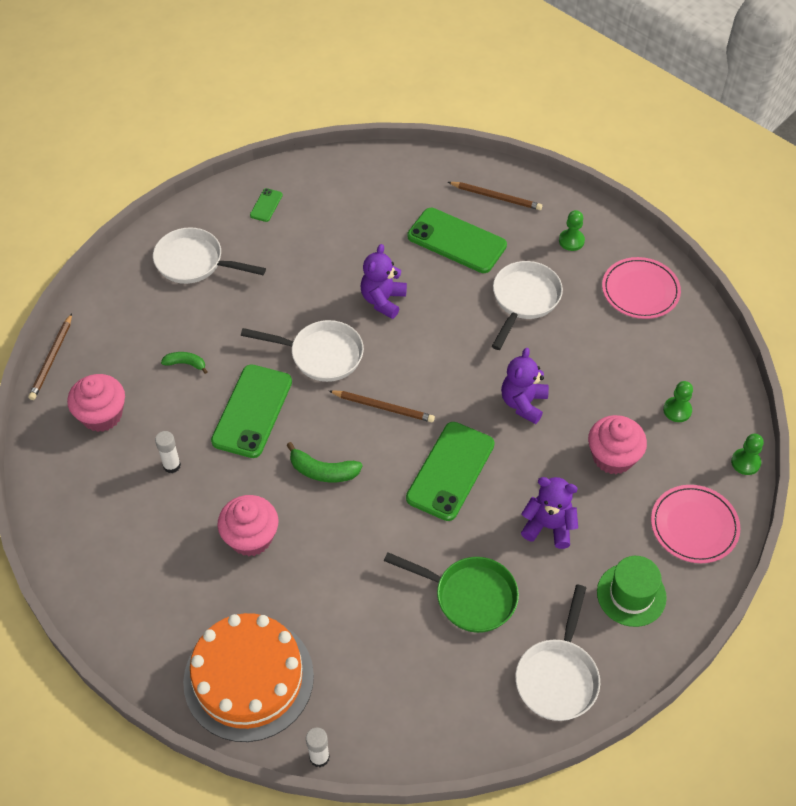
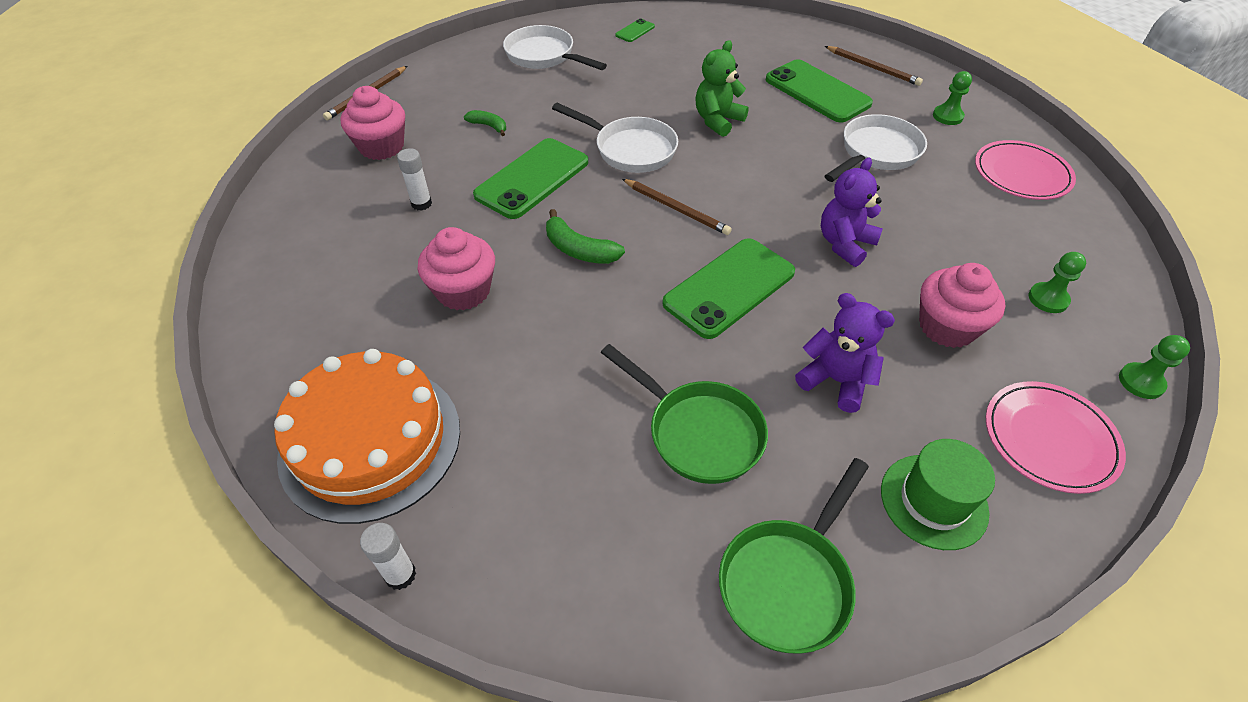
camera: 20 degrees right, 5 degrees down
(383, 300) = (717, 121): purple teddy bear -> green teddy bear
(558, 677) = (789, 581): white pan -> green pan

